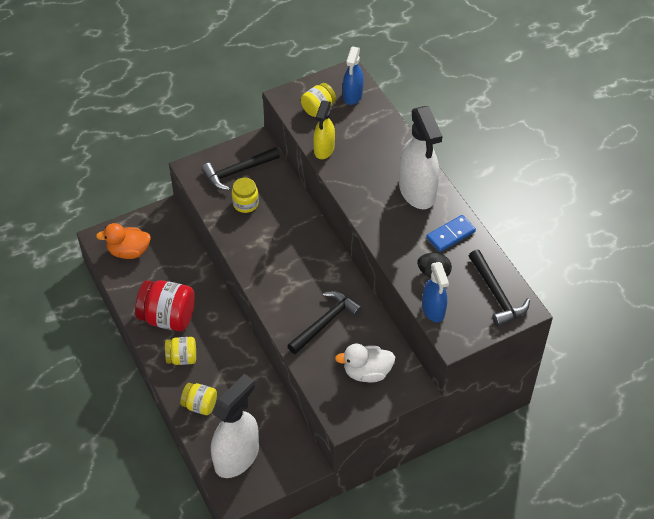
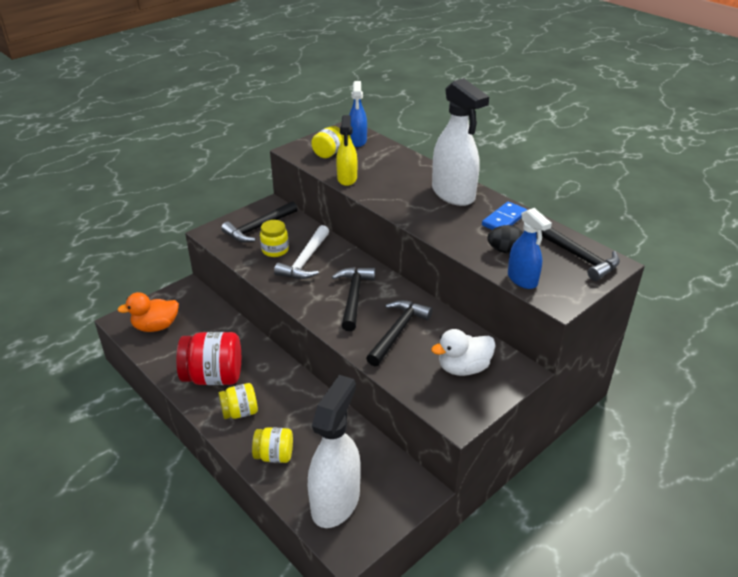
camera: 15 degrees left, 15 degrees down
(270, 222) = (305, 260): none -> white hammer
(300, 275) = (353, 297): none -> black hammer

